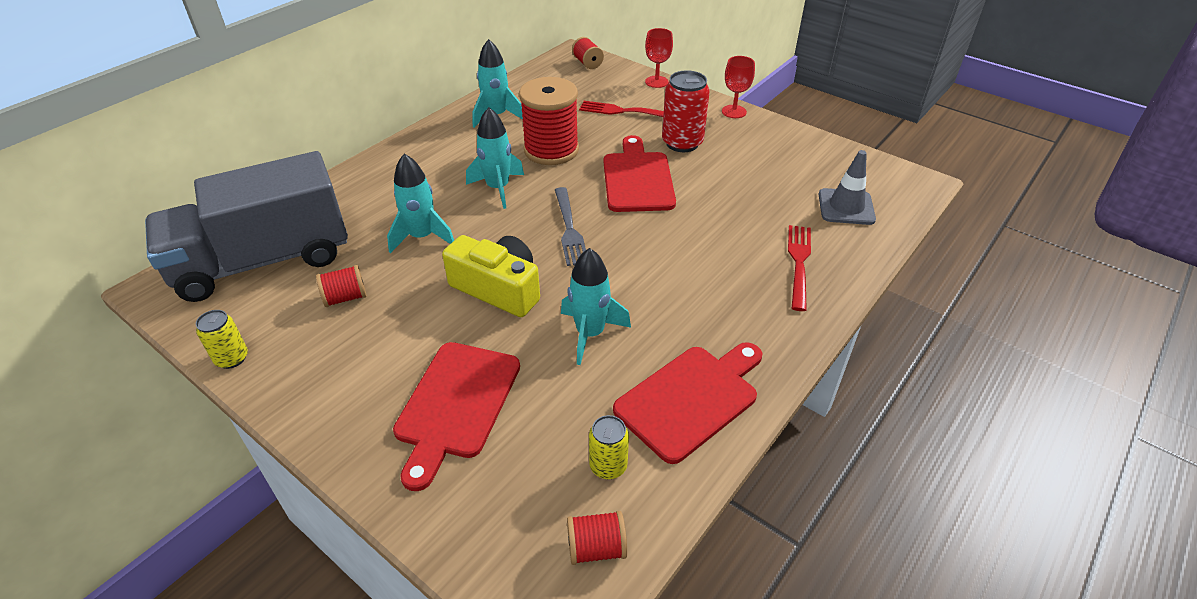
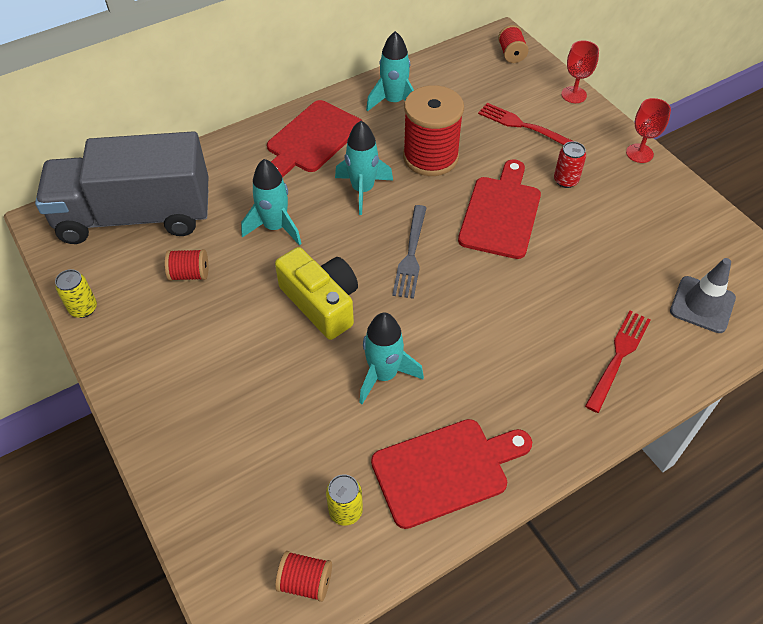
camera: 20 degrees right, 10 degrees up
(456, 405) = (243, 410): red cutting board -> red cutting board (312, 140)
(682, 143) = (565, 180): red can -> red can, size x0.58

